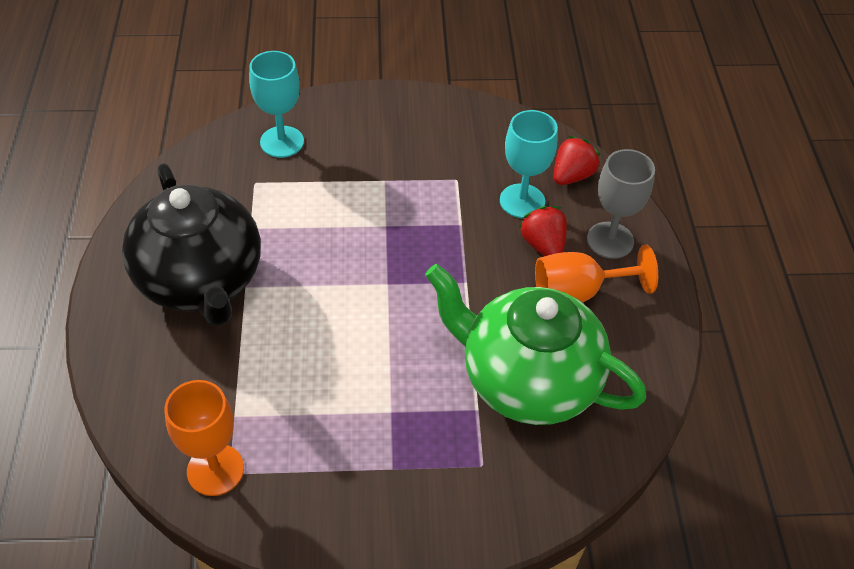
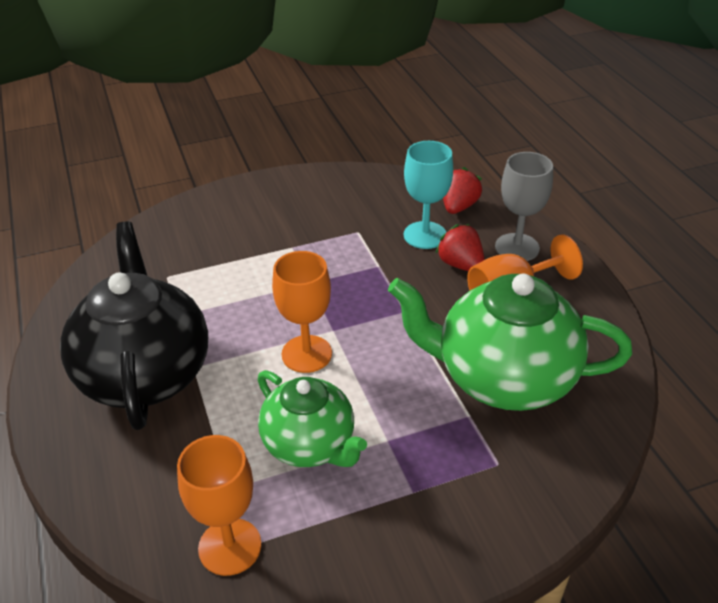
camera: 15 degrees left, 10 degrees down
(201, 281) = (145, 373): black teapot -> black teapot turned 150 degrees counterclockwise
(282, 142) = (180, 238): turquoise goblet -> none
(319, 395) = (310, 445): none -> green teapot
(353, 302) = (306, 354): none -> orange goblet

